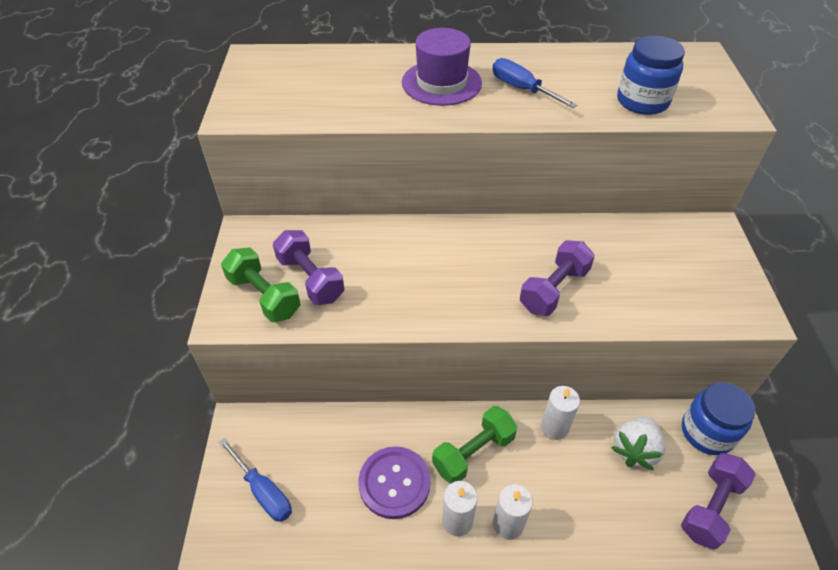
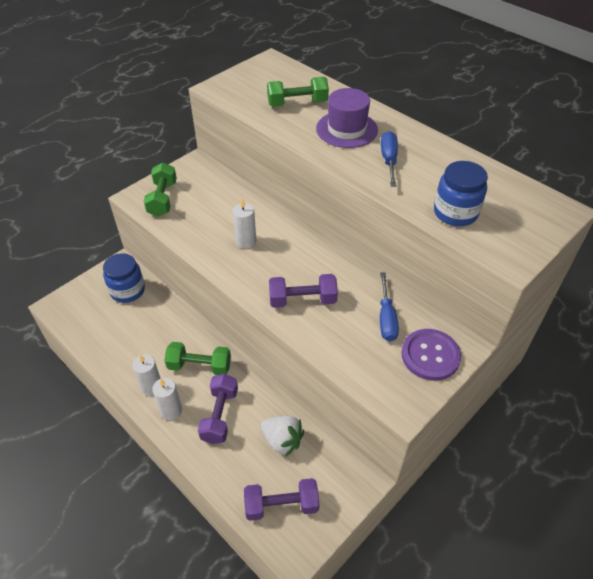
camera: 45 degrees right, 0 degrees up
(263, 491) = (95, 301): blue screwdriver -> blue screwdriver (386, 318)
(310, 279) = (192, 205): purple dumbbell -> purple dumbbell (220, 415)
(353, 84) = (297, 103): none -> green dumbbell
(394, 483) = (148, 346): purple button -> purple button (430, 355)
(554, 427) = (255, 391): white candle -> white candle (246, 241)
(635, 450) = (282, 440): white strawberry -> white strawberry turned 135 degrees counterclockwise
(707, 432) = (338, 472): blue jar -> blue jar (127, 290)

